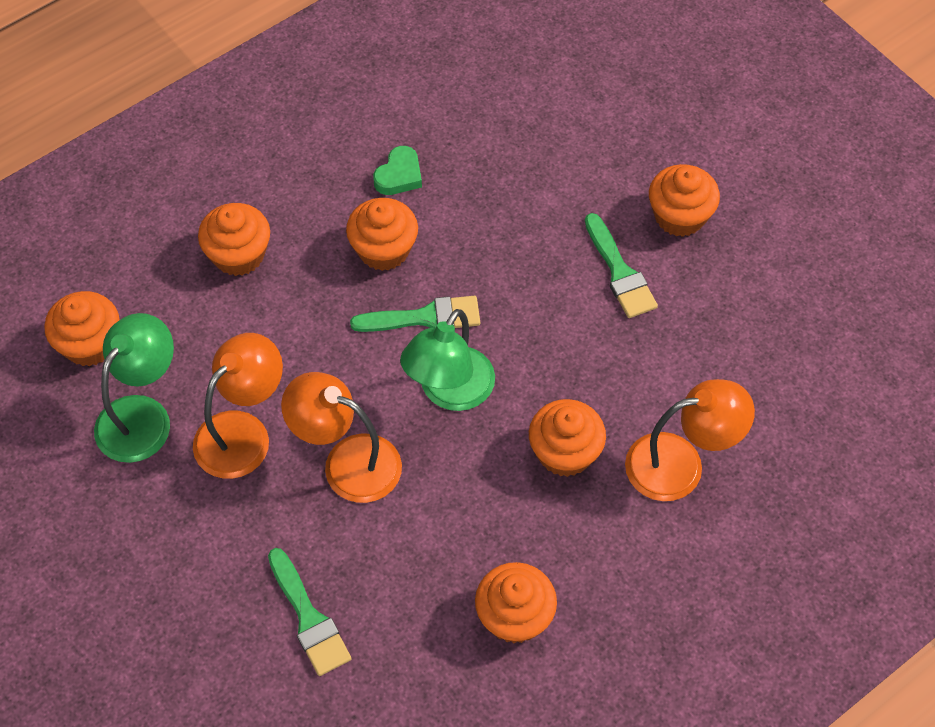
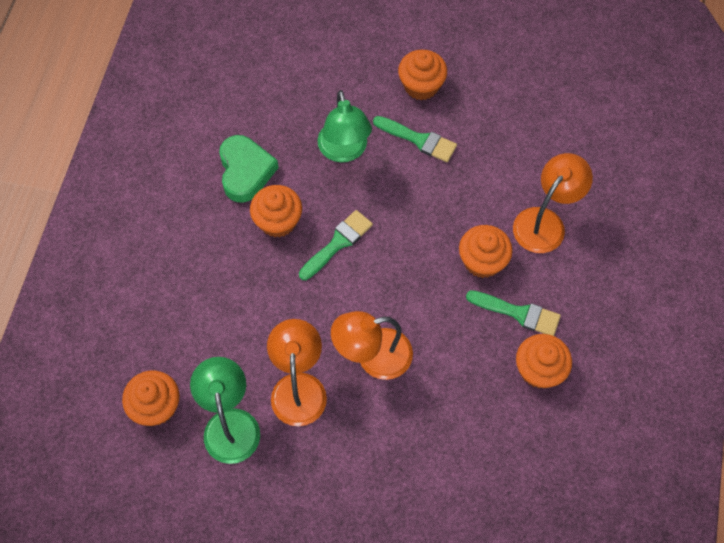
camera: 40 degrees left, 5 degrees up
(238, 255) = (195, 286): orange cupcake -> none
(309, 618) = (435, 460): green brush -> green brush (518, 313)
(399, 175) = (245, 171): green heart -> green heart, size x1.68
(449, 392) = (391, 275): green lamp -> green lamp (344, 151)

